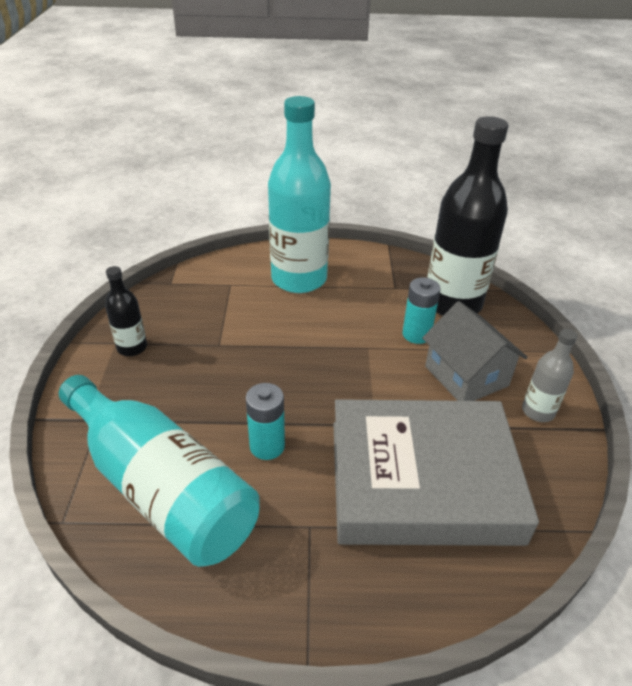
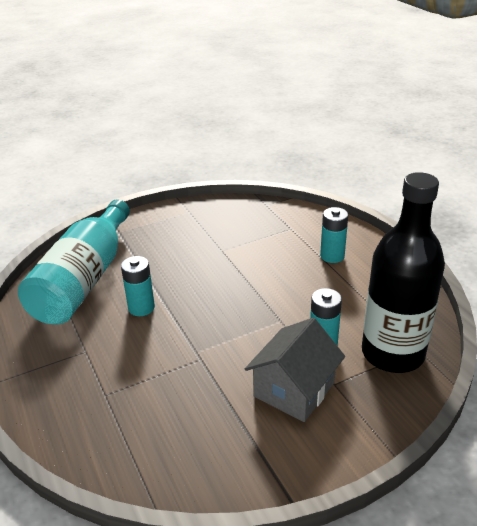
camera: 65 degrees right, 5 degrees down
(132, 347) = (189, 219): black bottle -> none
(299, 279) = (332, 256): turquoise bottle -> turquoise battery
(422, 479) = (156, 394): grey book -> none
(538, 411) = (284, 451): grey bottle -> none

